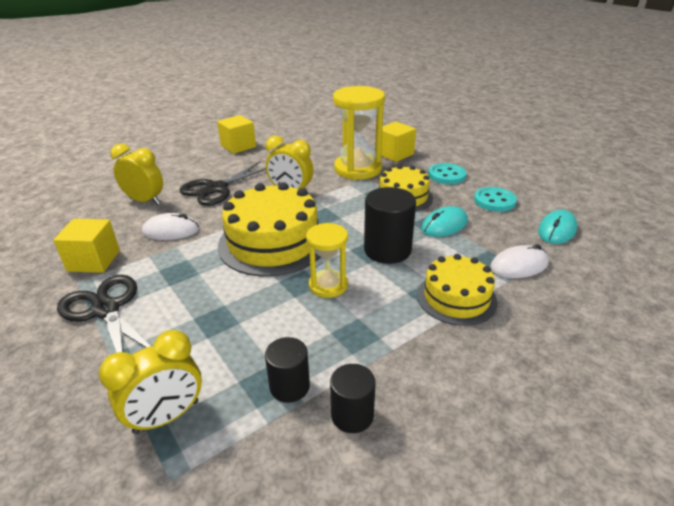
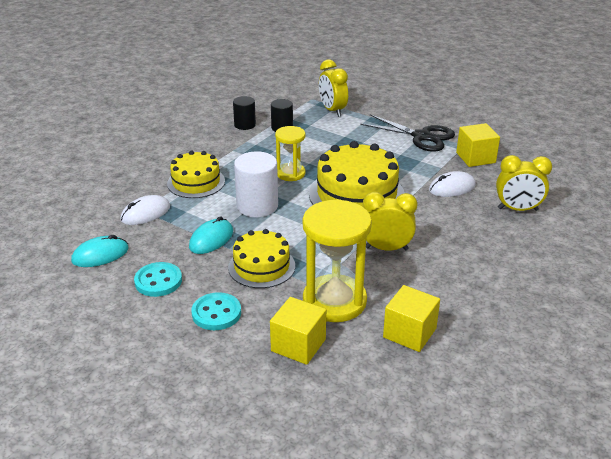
camera: 160 degrees right, 0 degrees up
(166, 417) = (332, 110): yellow clock -> yellow clock turned 60 degrees counterclockwise
(216, 188) = (468, 237): black scissors -> none
(238, 146) = (529, 313): yellow cube -> yellow cube (409, 333)
(387, 250) = (257, 206): black cylinder -> white cylinder
(557, 230) = (100, 255): turquoise mouse -> turquoise mouse turned 45 degrees clockwise

